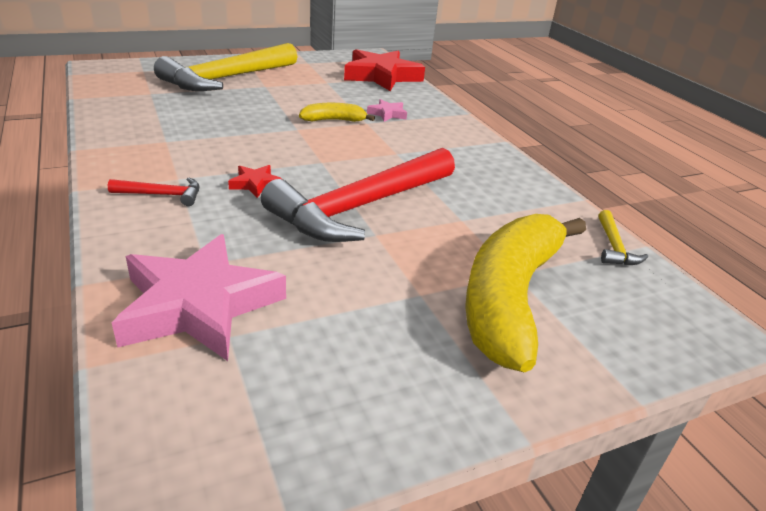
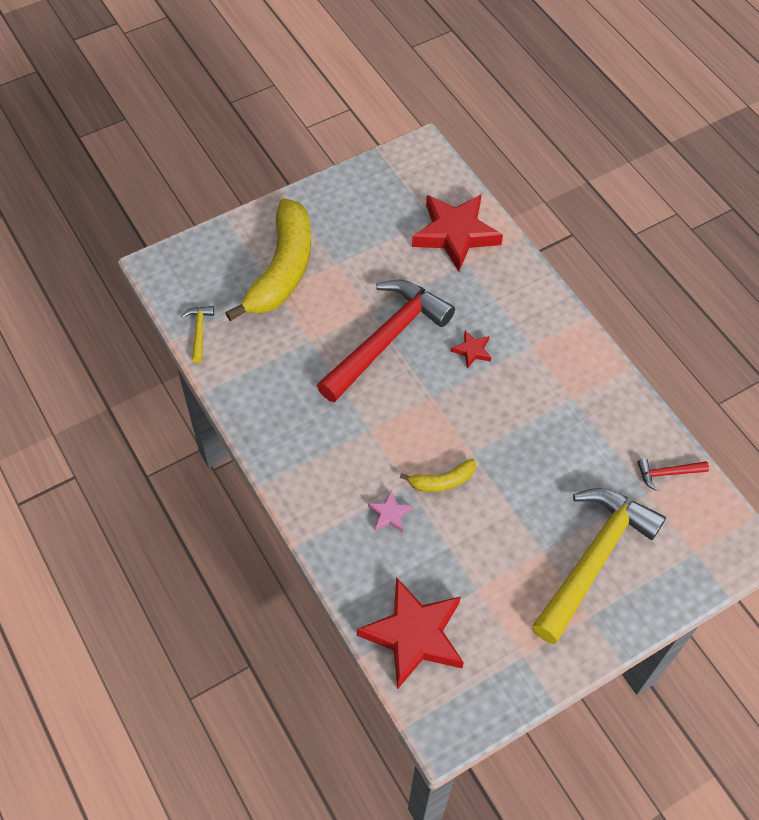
camera: 175 degrees right, 25 degrees up
(162, 195) = (530, 323): red hammer -> red hammer (667, 473)
(198, 305) = (455, 234): pink star -> red star

